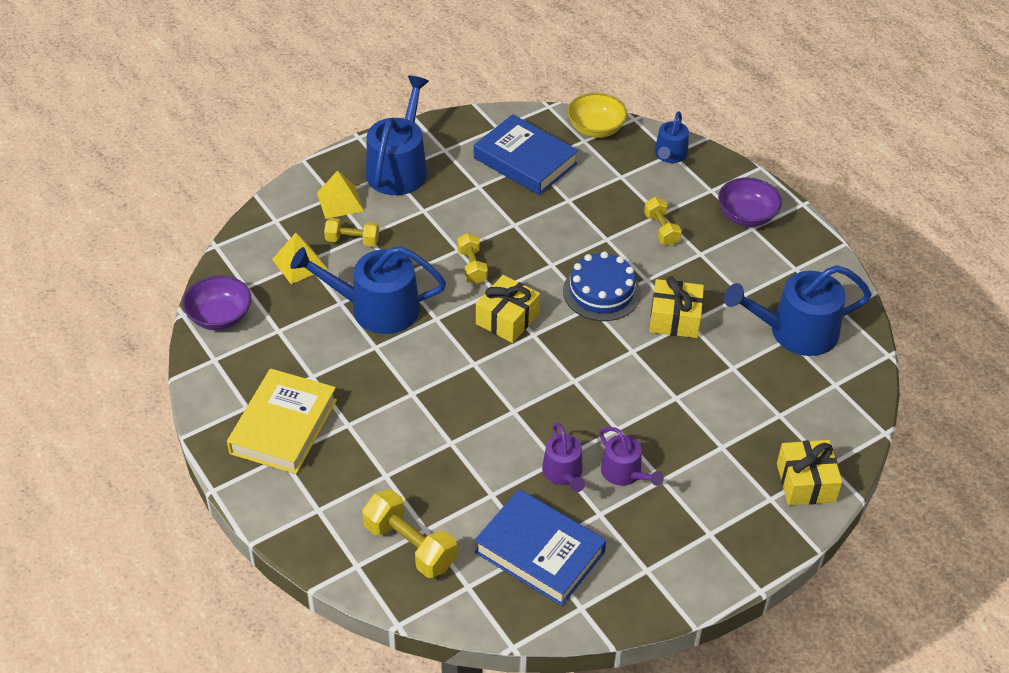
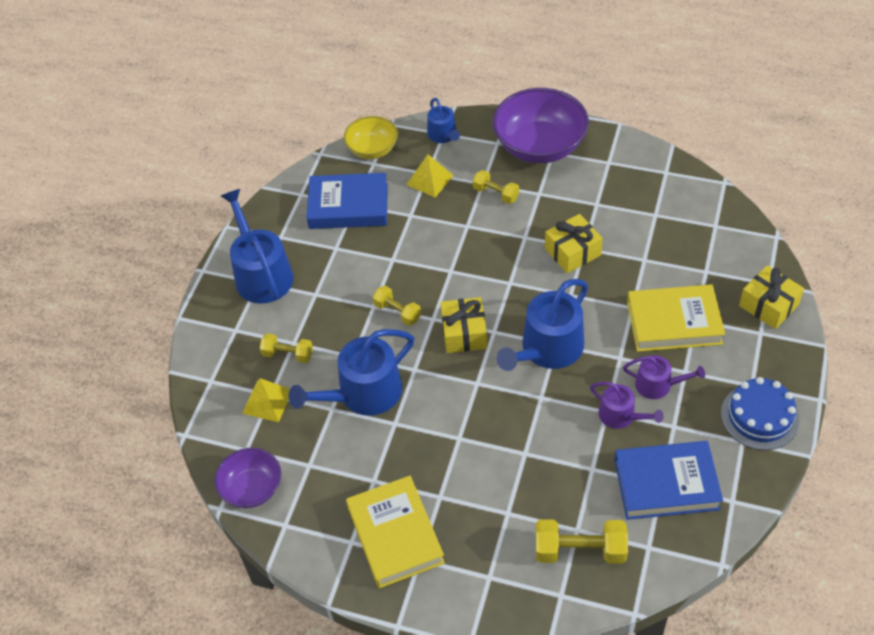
camera: 35 degrees left, 5 degrees up
(340, 201) = (245, 331): yellow pyramid -> yellow pyramid (429, 180)
(352, 240) = (288, 354): yellow dumbbell -> yellow dumbbell turned 45 degrees clockwise
(601, 292) = (505, 267): blue cake -> blue cake (759, 416)
(699, 435) = (674, 323): none -> yellow book
(746, 216) = (539, 146): purple bowl -> purple bowl, size x1.73
(795, 331) = (654, 207): blue watering can -> blue watering can (547, 349)

